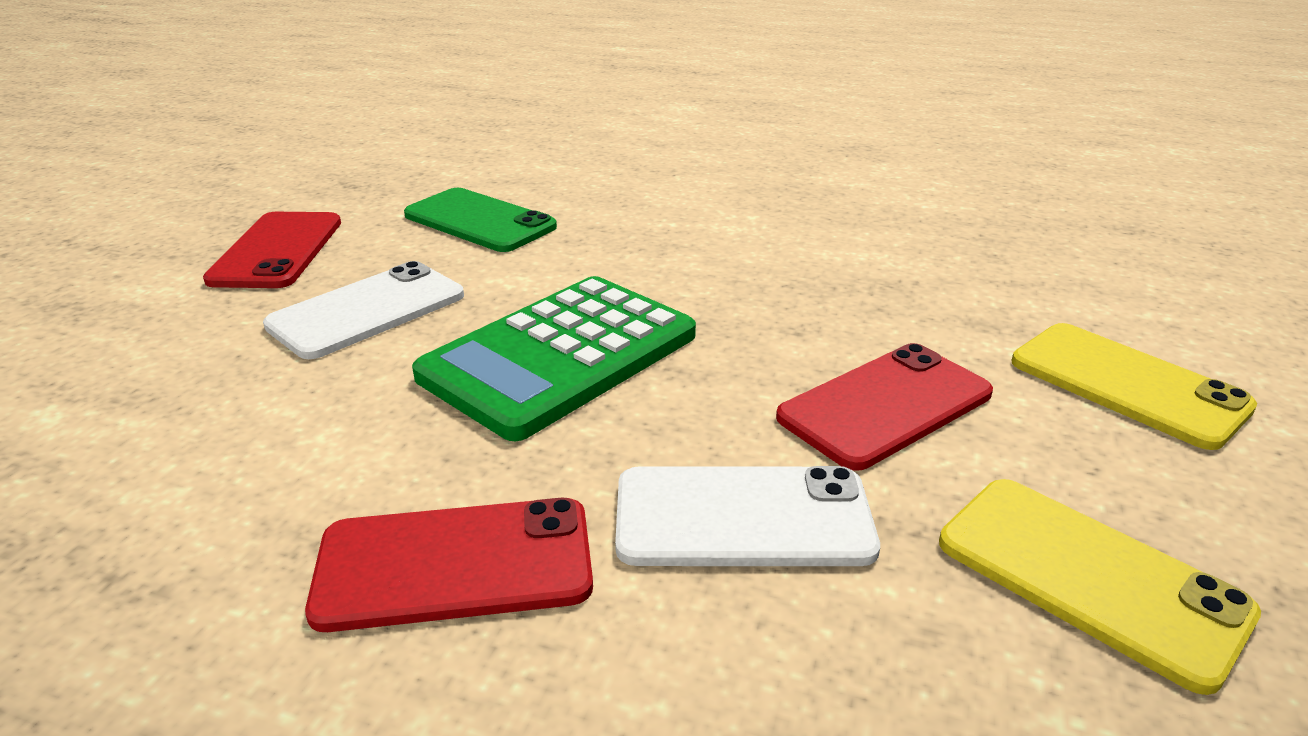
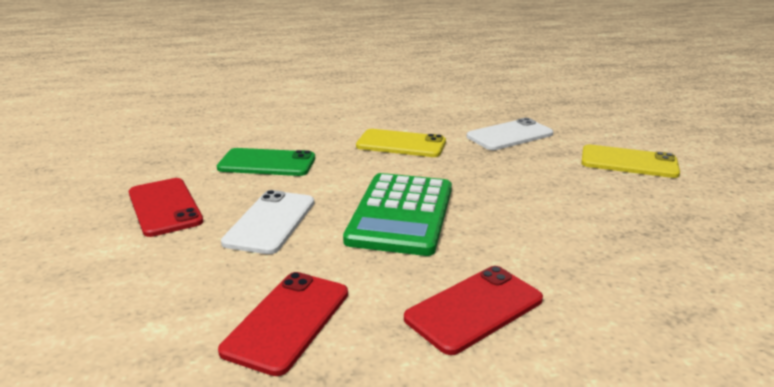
camera: 30 degrees left, 5 degrees down
(743, 517) = (559, 251): white phone -> white phone (509, 135)
(885, 405) = (558, 194): red phone -> red phone (287, 321)
(1089, 577) = (688, 230): yellow phone -> yellow phone (401, 144)

